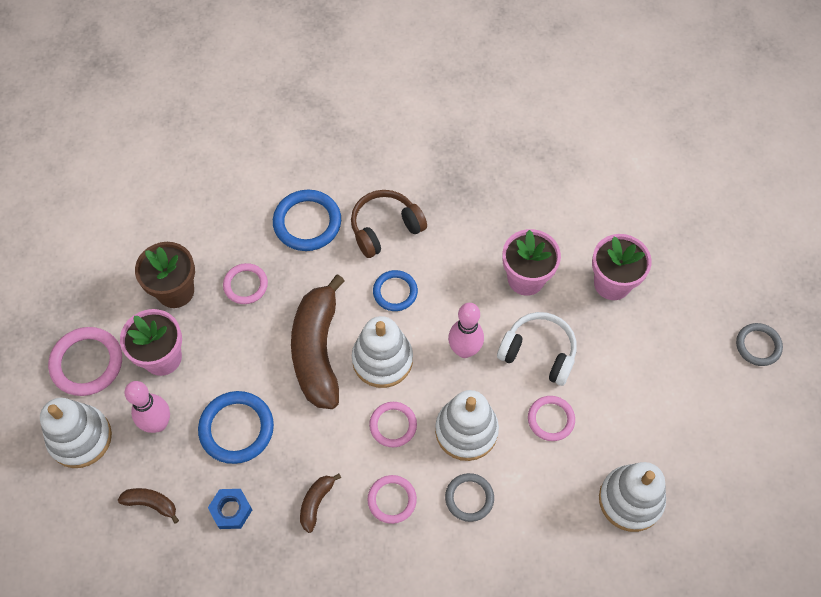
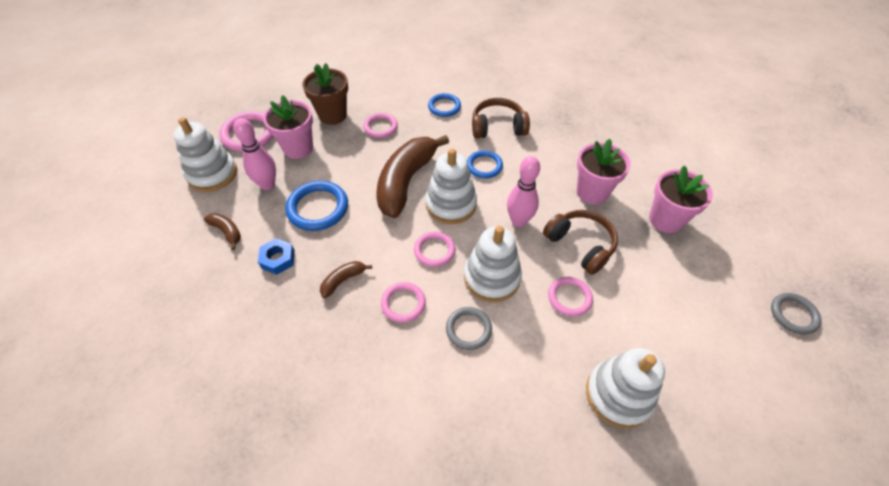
camera: 25 degrees right, 10 degrees down
(307, 222) = (444, 107): blue ring -> blue ring, size x0.63
(538, 353) = (580, 245): white headphones -> brown headphones

